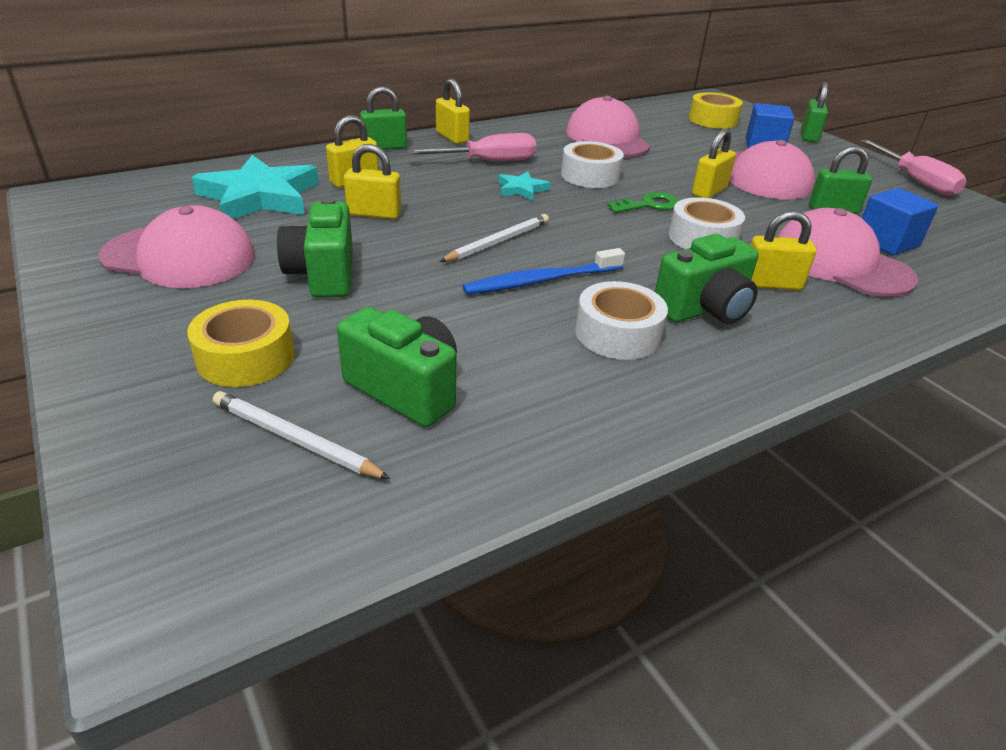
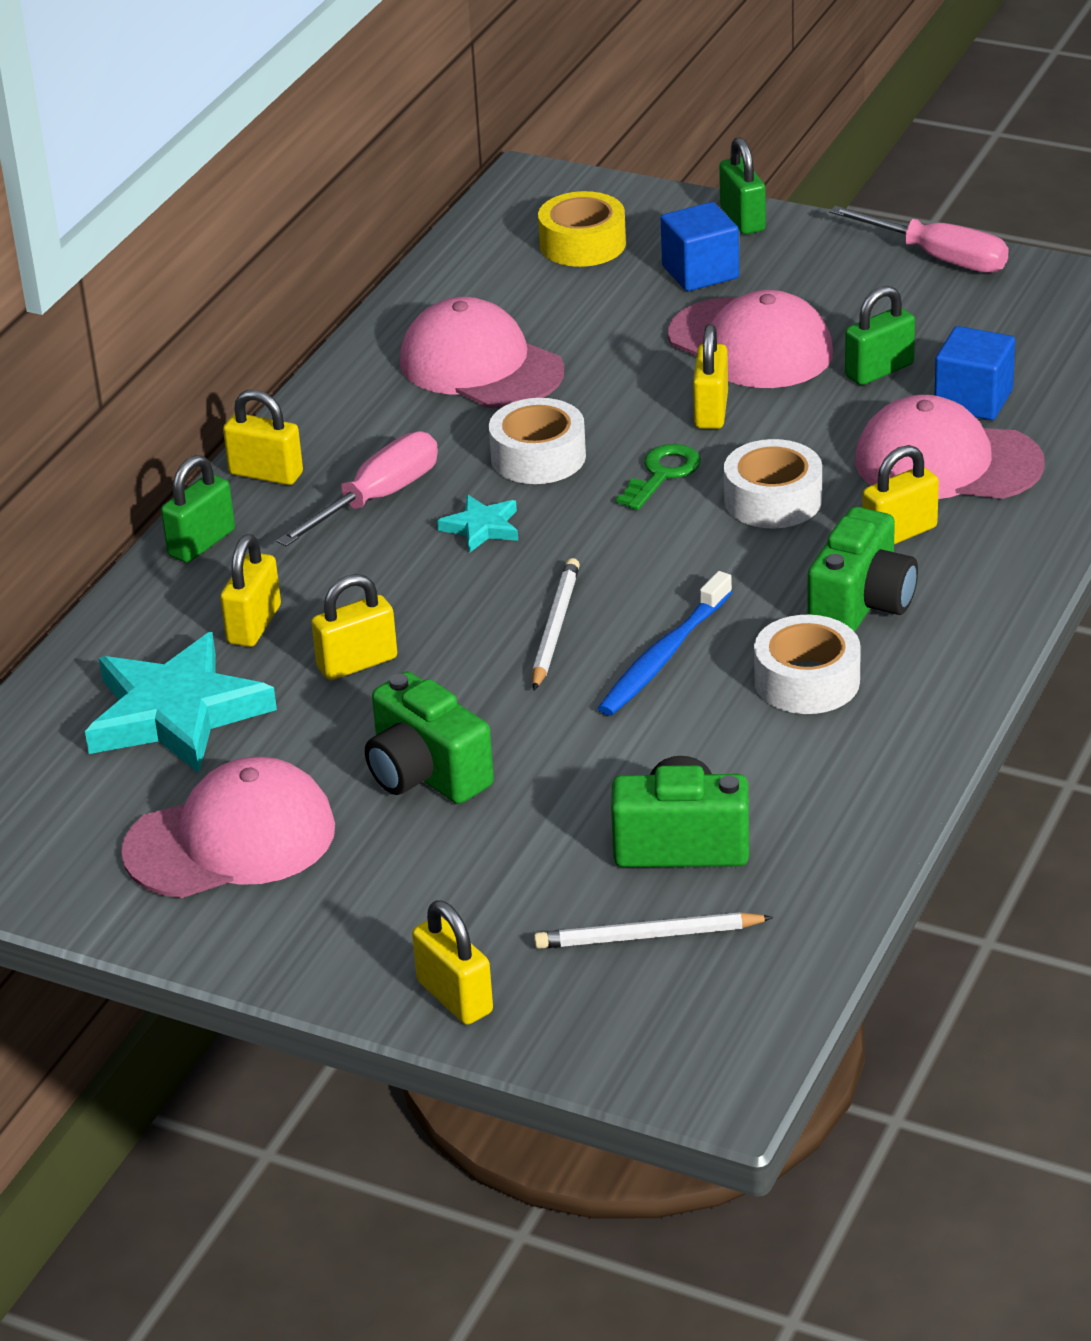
camera: 30 degrees left, 0 degrees up
(122, 406) = (455, 997): none -> yellow padlock
(246, 357) = (492, 898): yellow tape -> none

